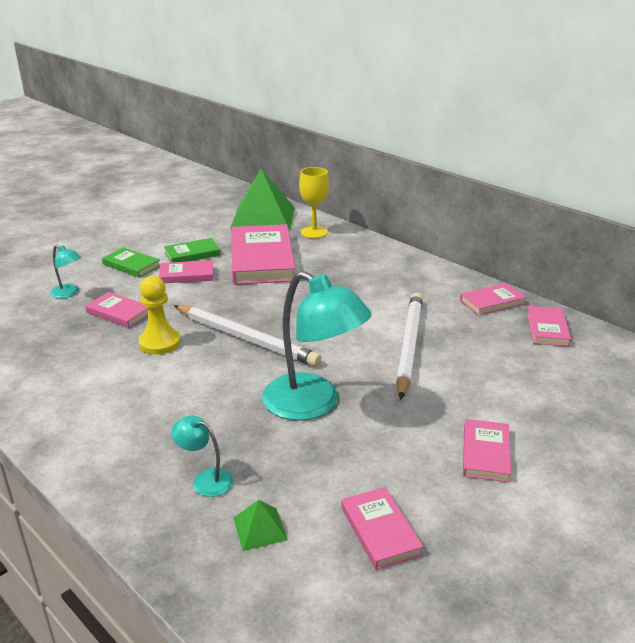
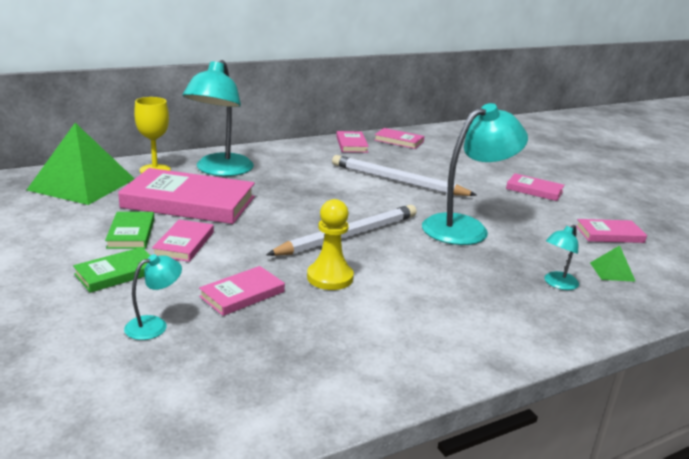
camera: 75 degrees left, 5 degrees down
(340, 255) = (220, 170): none -> turquoise lamp

